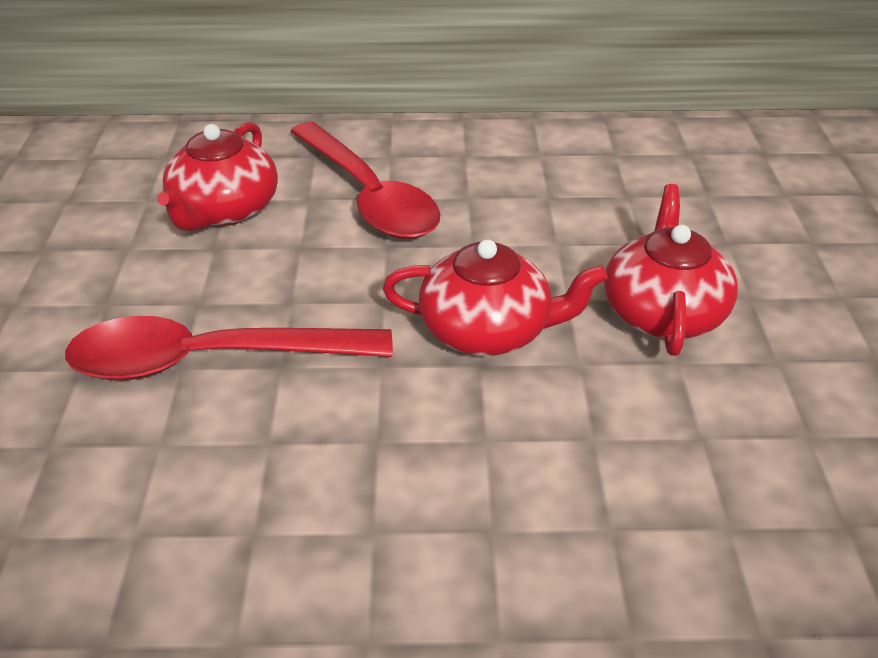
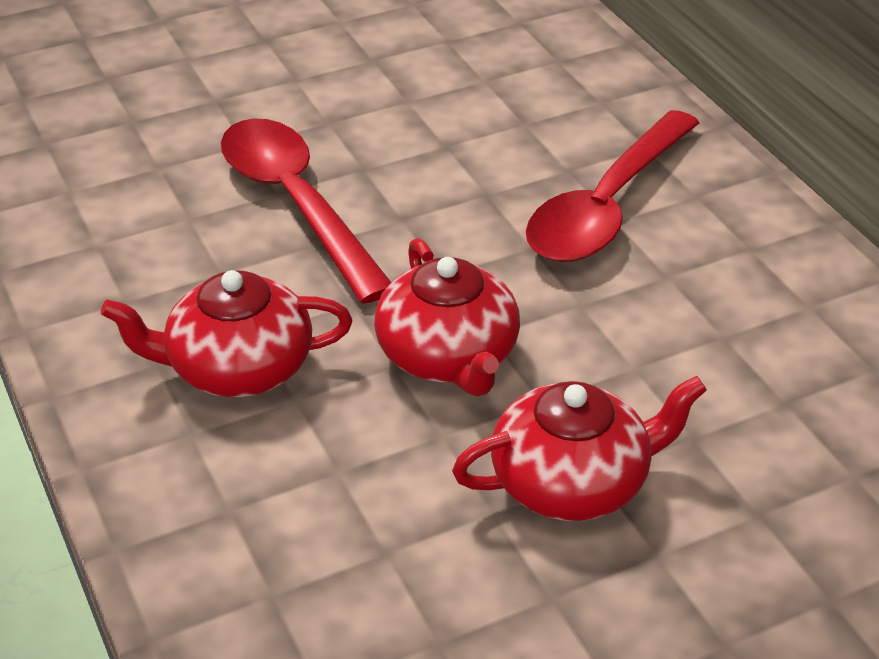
camera: 65 degrees right, 0 degrees up
(224, 210) = (506, 128): red teapot -> red teapot (238, 368)

